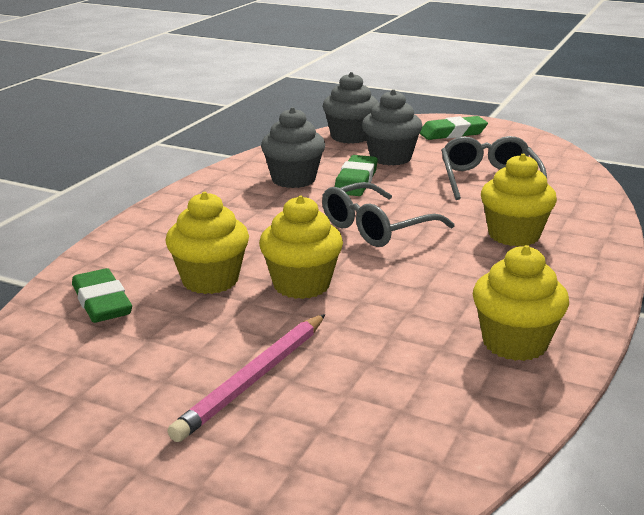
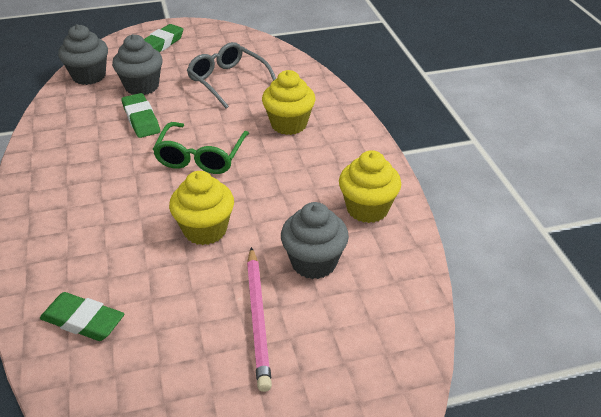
camera: 40 degrees left, 15 degrees up
(210, 280) = (139, 259): yellow cupcake -> none
(293, 179) = (93, 137): grey cupcake -> grey cupcake (314, 262)
(376, 228) = (200, 157): grey glasses -> green glasses

